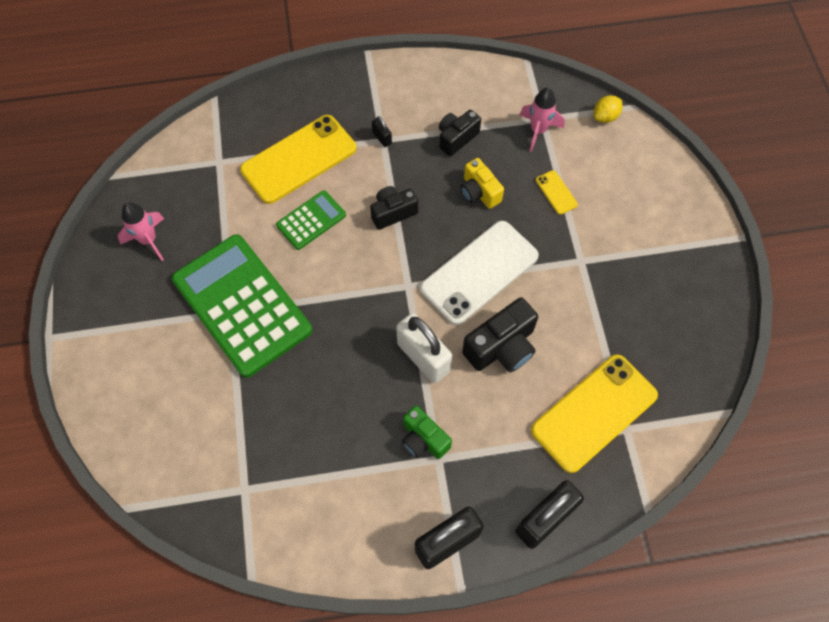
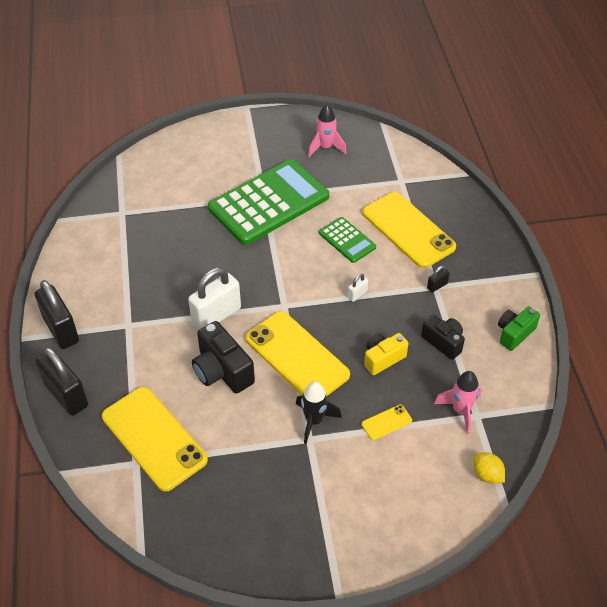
camera: 90 degrees right, 15 degrees down
(393, 212) = (357, 294): black camera -> white padlock
(423, 439) = (145, 315): green camera -> green camera (514, 333)
(479, 272) = (297, 356): white phone -> yellow phone
(559, 256) = (314, 421): none -> black rocket

